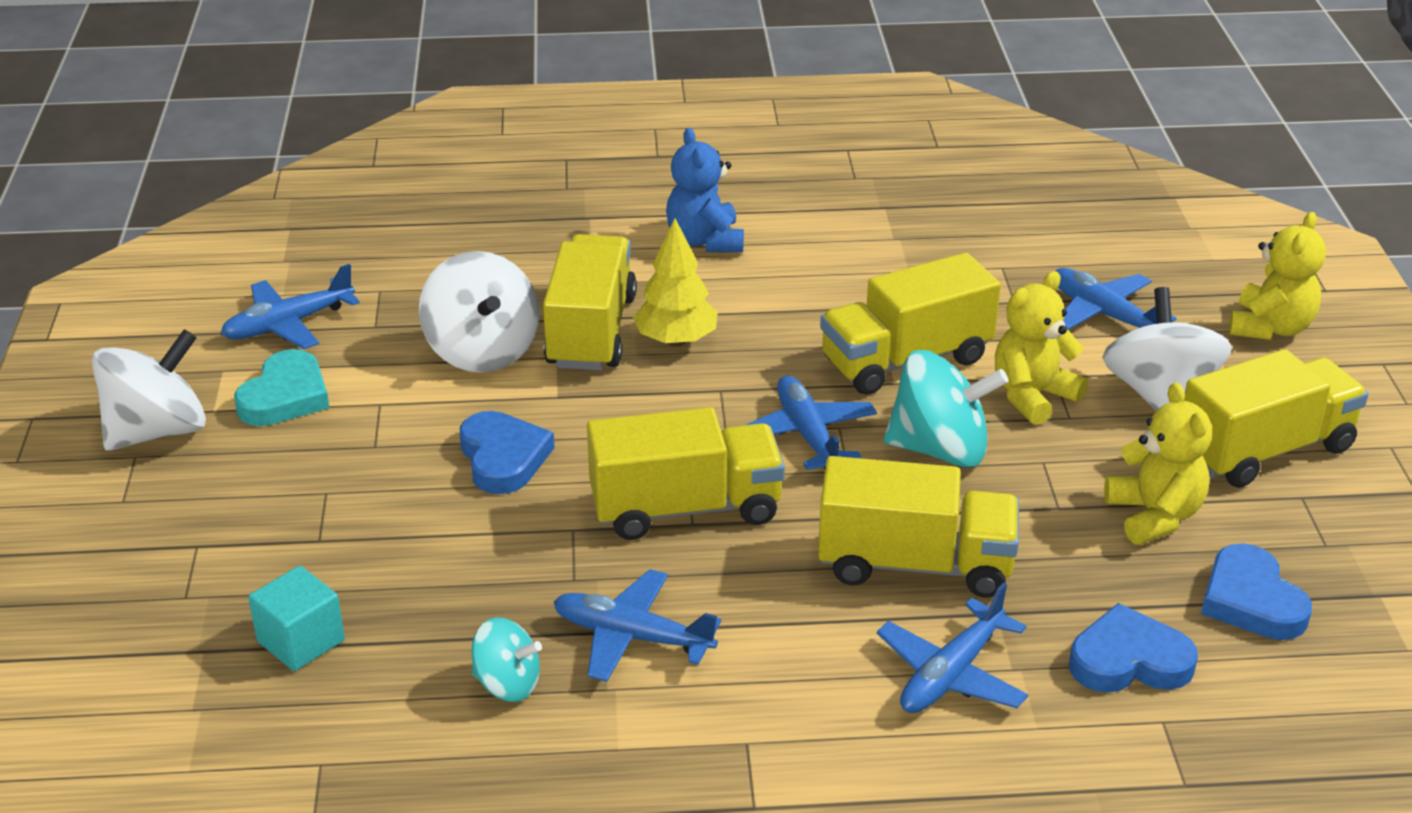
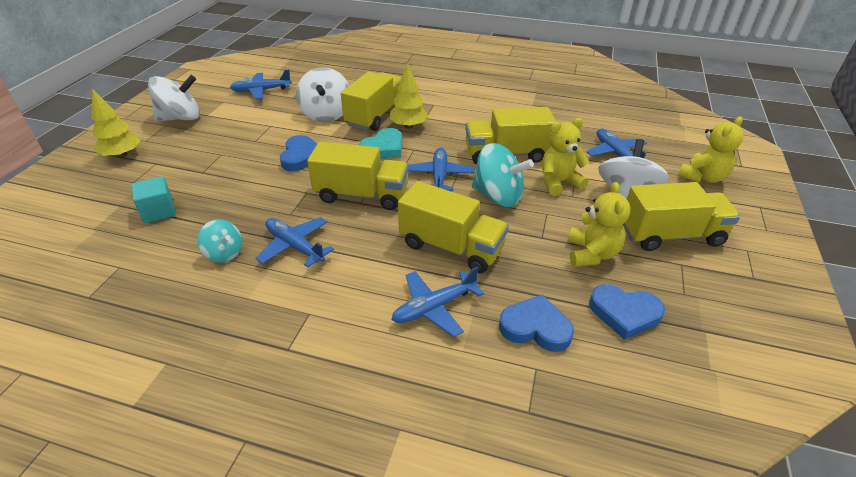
camera: 20 degrees right, 5 degrees up
(101, 545) = (122, 155): none -> yellow tree
(285, 396) = (237, 115): turquoise heart -> turquoise heart (383, 148)
(705, 241) = (448, 91): blue teddy bear -> none
(1251, 600) = (624, 313): blue heart -> blue heart turned 75 degrees counterclockwise

